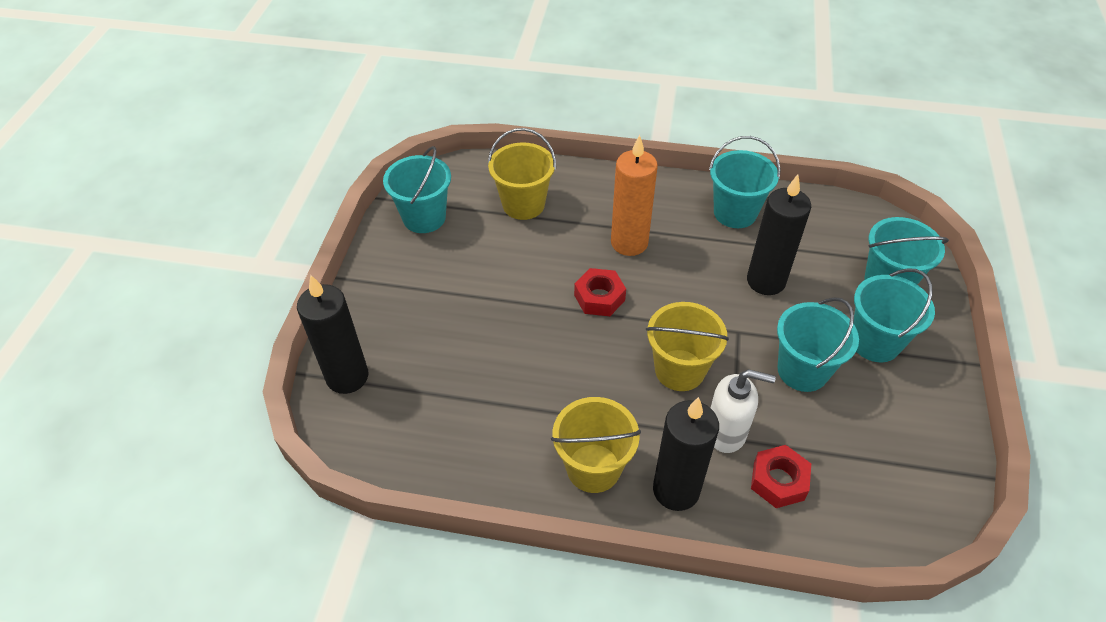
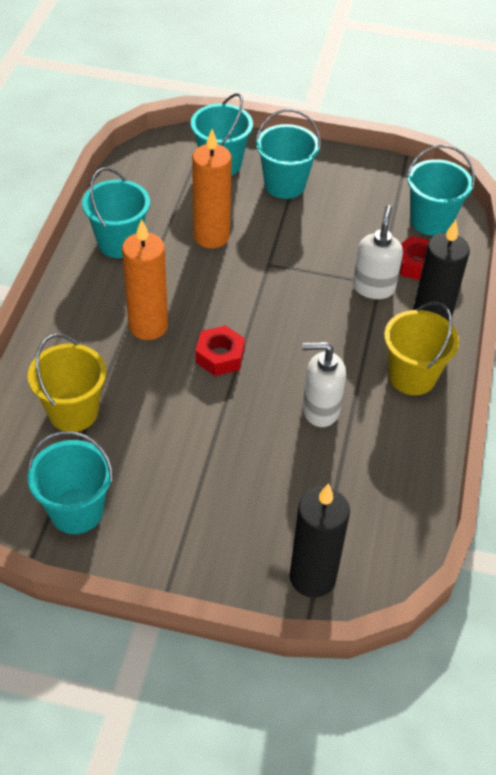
camera: 90 degrees left, 0 degrees up
(539, 381) = (320, 410): none -> white soap dispenser
(679, 370) = (310, 308): yellow bucket -> none
(766, 281) = (211, 236): black candle -> orange candle
(802, 370) = (312, 232): turquoise bucket -> turquoise bucket (431, 221)

